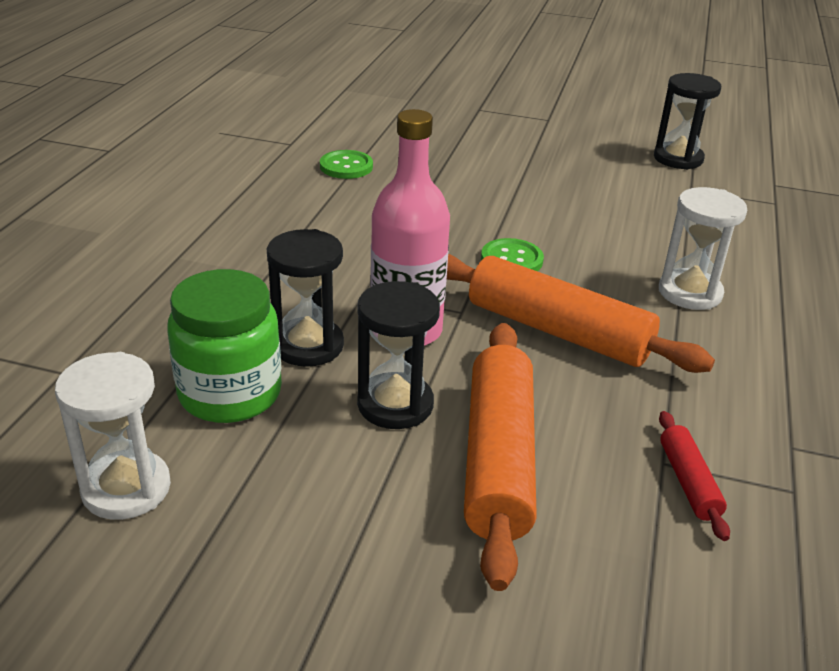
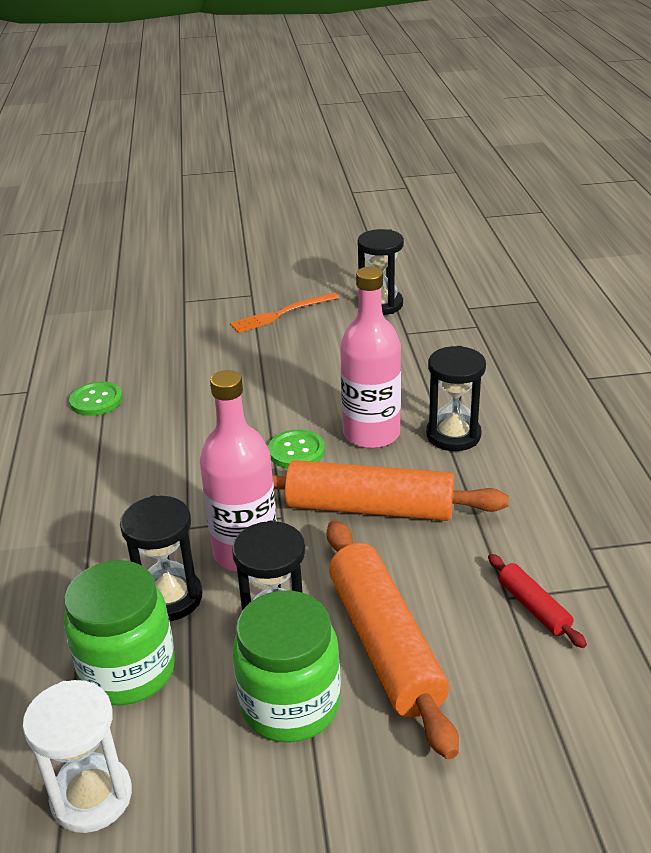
camera: 20 degrees left, 0 degrees up
(365, 479) = (290, 704): none -> green jar
(569, 142) = (281, 314): none -> orange fork
(599, 267) = (371, 434): none -> pink bottle
(690, 293) = (453, 435): white hourglass -> black hourglass

